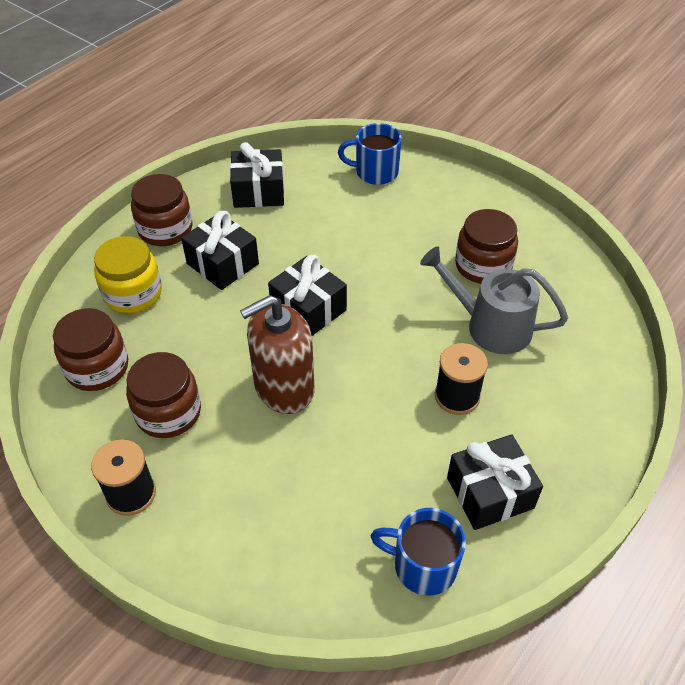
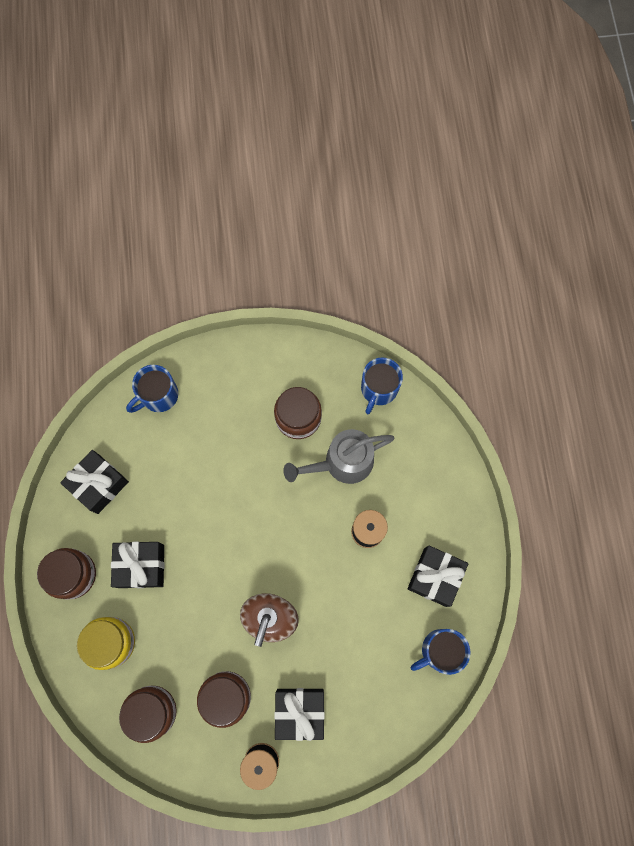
camera: 45 degrees left, 25 degrees up
(308, 309) = (229, 550): black gift -> black gift (300, 711)
(589, 299) = (378, 389): none -> blue mug

